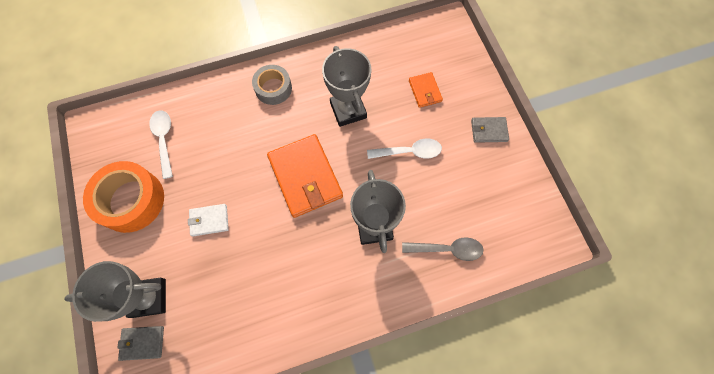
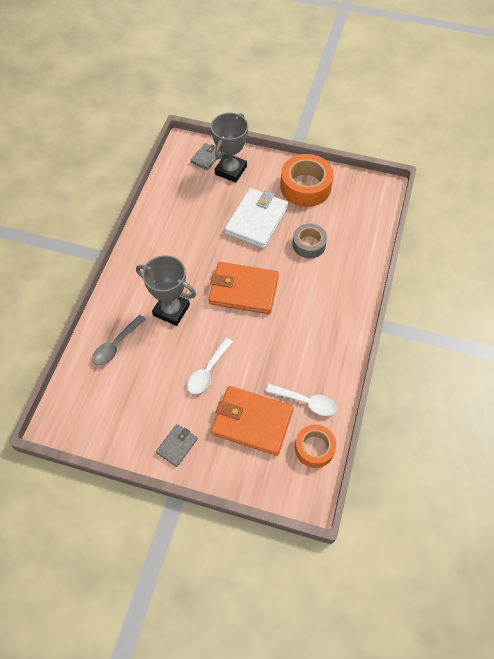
camera: 125 degrees right, 10 degrees down
(164, 140) = (341, 222): white spoon -> white spoon (306, 402)
(209, 220) = (256, 220): white wallet -> white wallet, size x2.01
(273, 88) = (337, 310): grey tape -> grey tape (309, 244)
(348, 110) = (278, 351): grey trophy -> none
(410, 39) = (314, 448): none -> orange tape
(425, 91) = (252, 422): orange wallet -> orange wallet, size x2.01

